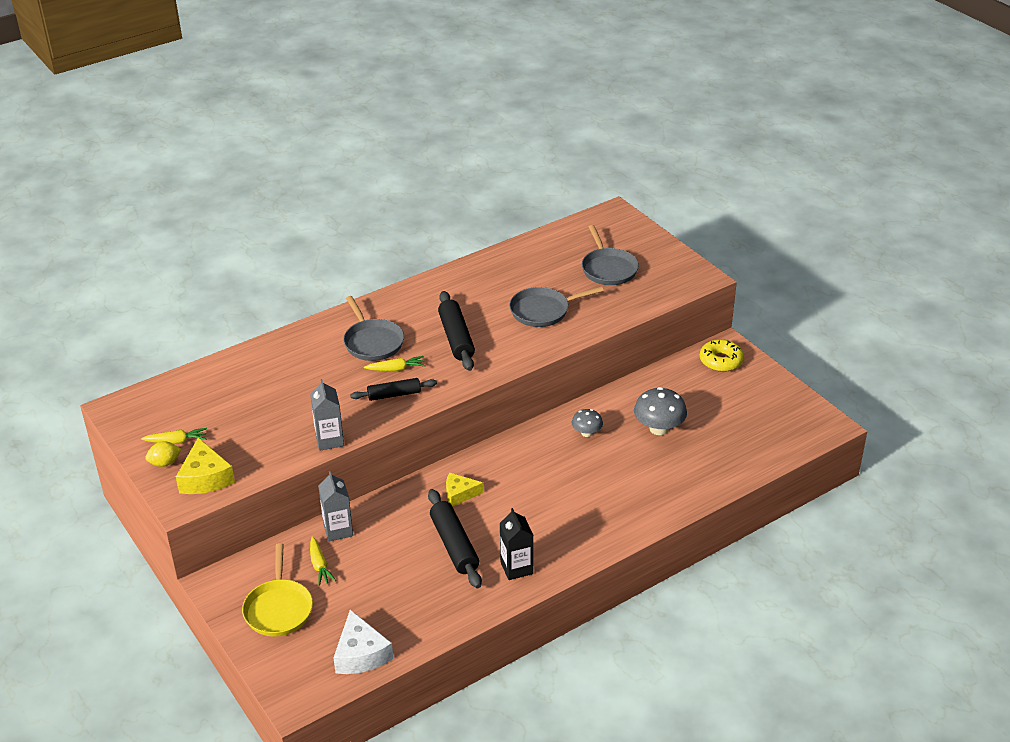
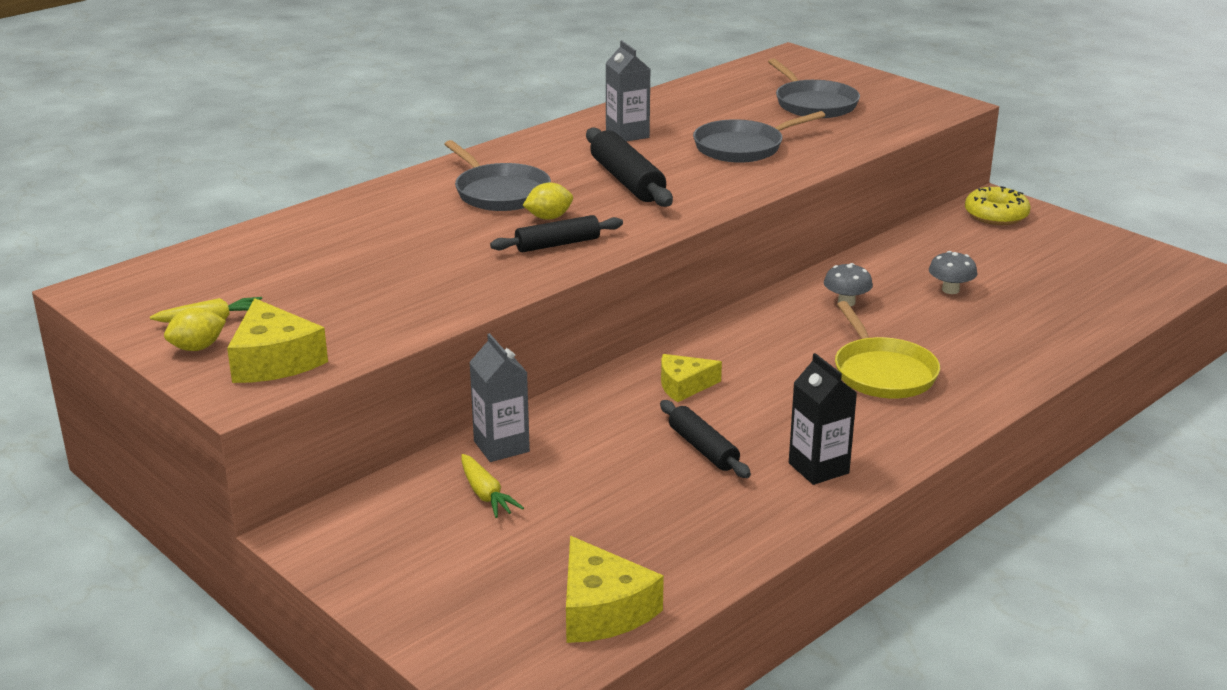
camera: 10 degrees left, 10 degrees down
(278, 608) = (432, 560): yellow pan -> yellow pan (882, 372)
(329, 440) = (473, 301): grey carton -> grey carton (627, 134)
(361, 654) = (602, 610): white cheese -> yellow cheese
(396, 369) = (549, 218): yellow carrot -> yellow lemon
(454, 545) = (703, 448): black rolling pin -> black rolling pin, size x0.65
(659, 428) = (950, 290): grey mushroom -> grey mushroom, size x0.59

